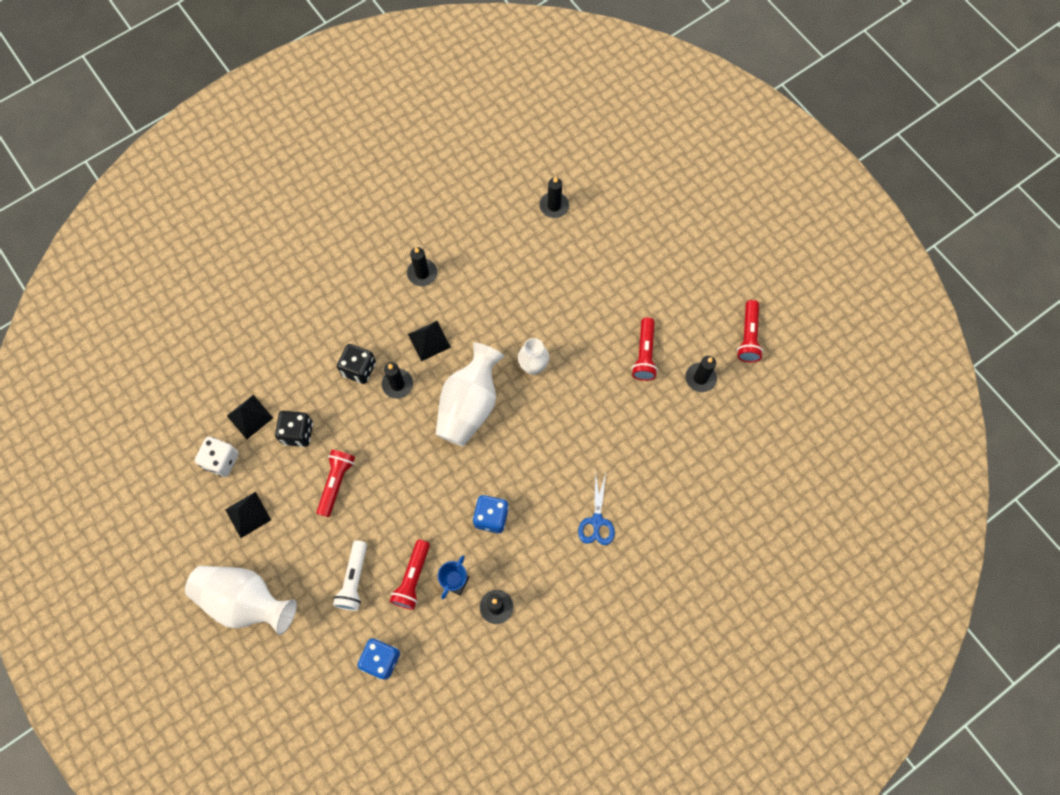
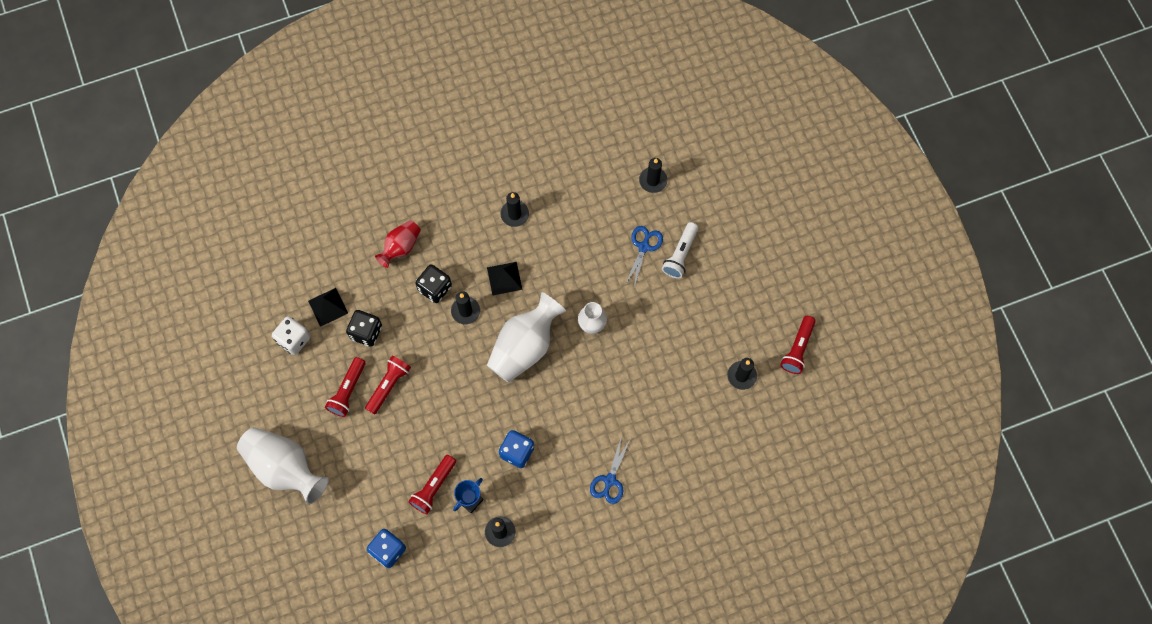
camera: 15 degrees right, 0 degrees up
(248, 514) = (305, 393): black pyramid -> none
(311, 336) = (400, 247): none -> red vase
(354, 579) = (382, 475): white flashlight -> white flashlight (680, 254)
(563, 273) = (644, 247): none -> blue scissors
(644, 354) = (696, 341): red flashlight -> red flashlight (347, 391)

